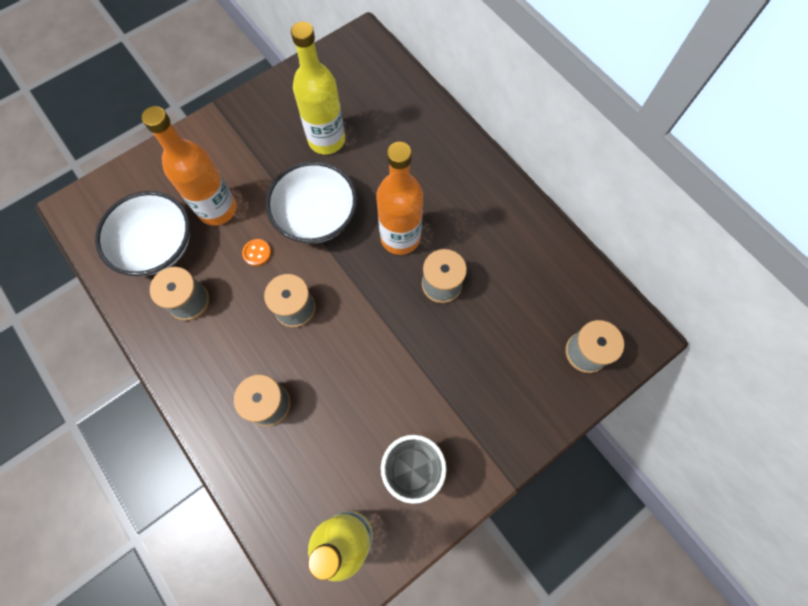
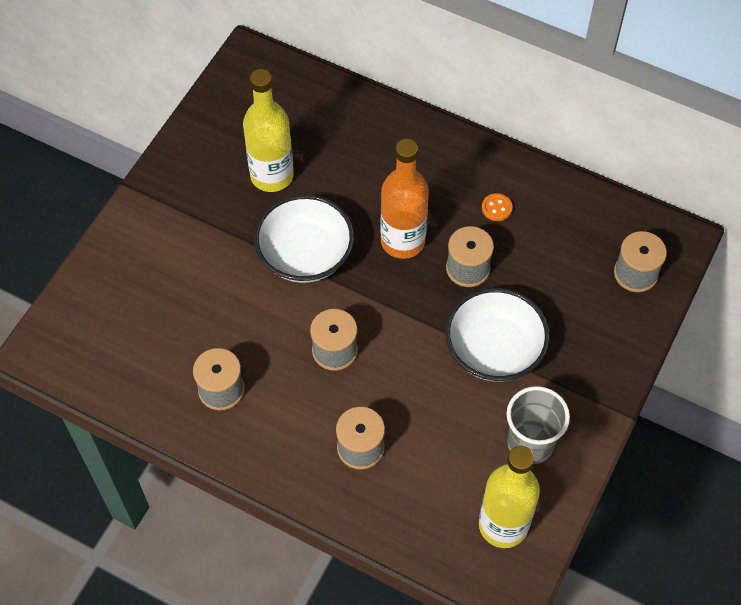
camera: 25 degrees left, 10 degrees down
(157, 246) = (154, 351): white bowl -> white bowl (494, 350)
(217, 209) = (196, 289): orange bottle -> none
(257, 253) = (264, 315): orange button -> orange button (496, 208)

